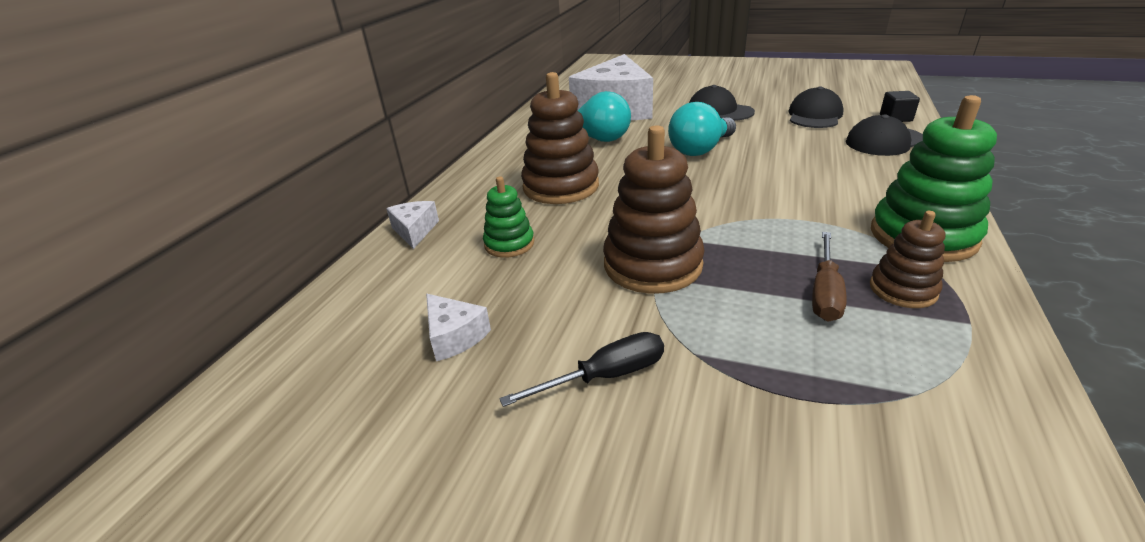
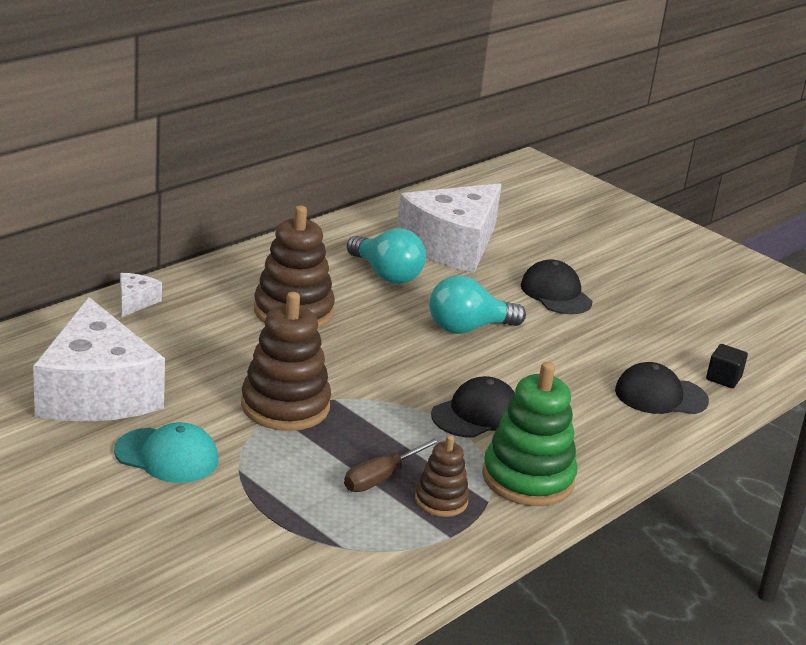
camera: 20 degrees right, 5 degrees down
(454, 336) = (96, 392): white cheese -> white cheese, size x2.47
(509, 244) = (197, 344): green stacking toy -> none
(605, 376) = (167, 456): black screwdriver -> turquoise cap
(814, 115) = (645, 340): black cap -> black cap (476, 414)

